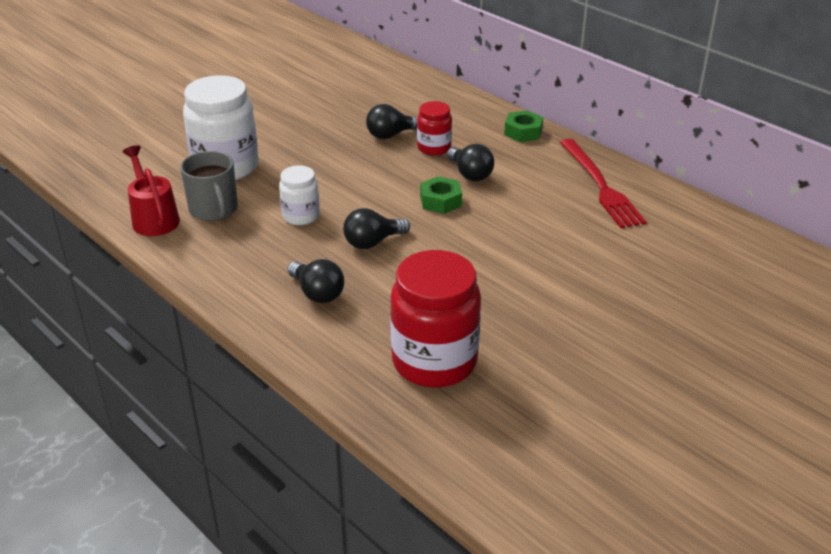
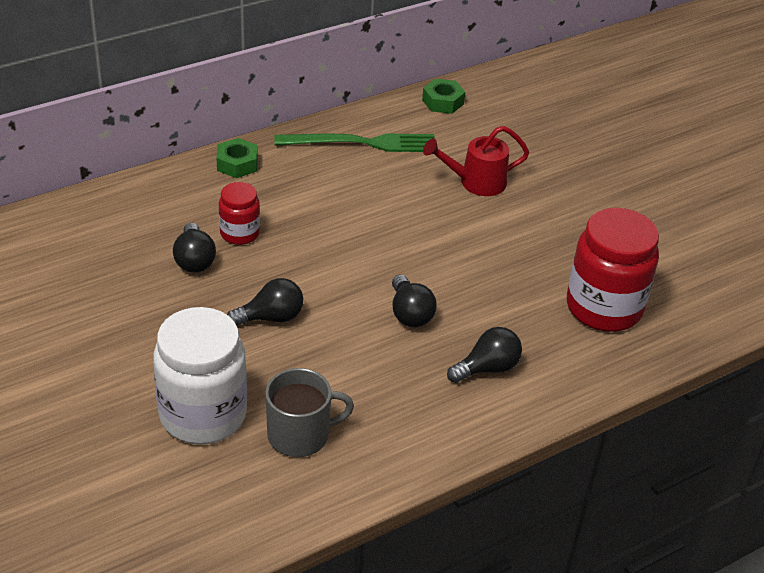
camera: 80 degrees left, 5 degrees up
(154, 218) = (298, 494): red watering can -> red watering can (476, 182)
(301, 216) = (341, 361): white jar -> none
(440, 201) = (350, 251): green nut -> green nut (443, 102)
(470, 174) = (306, 219): black light bulb -> black light bulb (271, 317)
(600, 186) = (362, 143): red fork -> green fork

